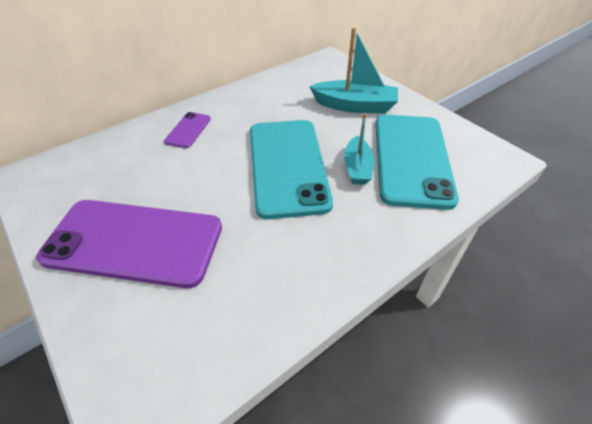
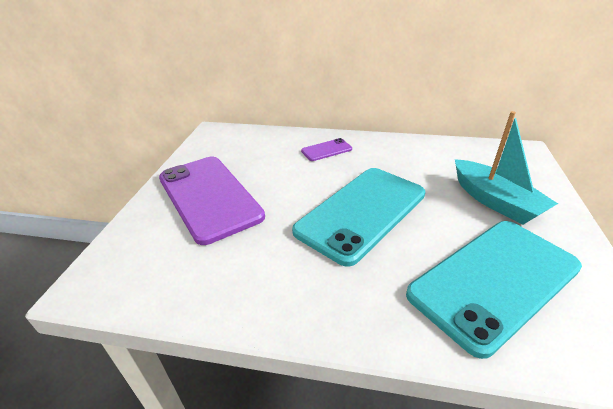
camera: 50 degrees right, 10 degrees down
(357, 168) = (421, 251): turquoise boat -> none

